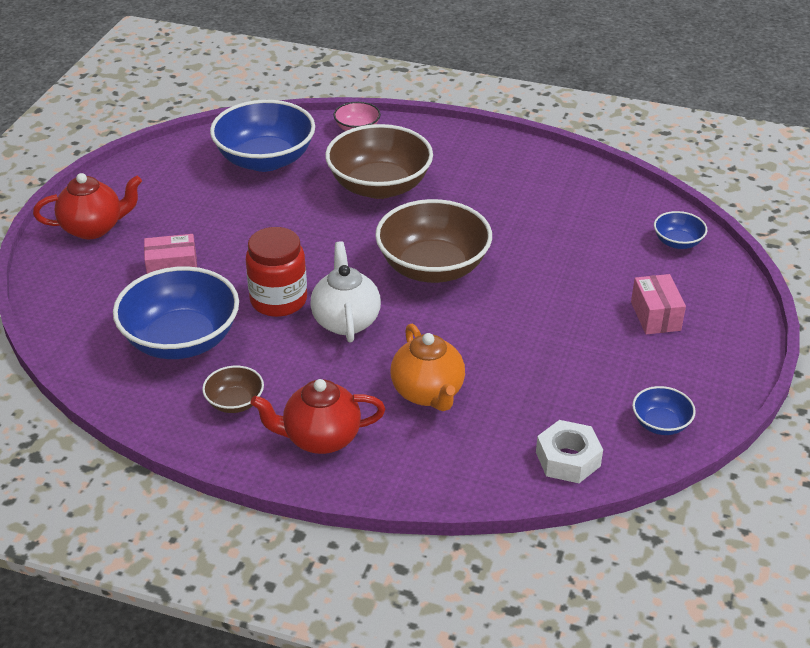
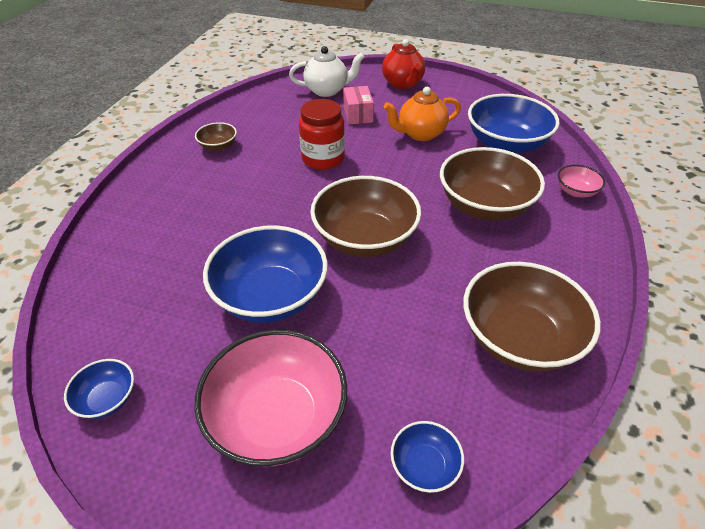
camera: 90 degrees right, 5 degrees up
(181, 340) = (284, 123): blue bowl -> blue bowl (270, 296)
(320, 438) = (171, 182): red teapot -> none
(346, 321) = (296, 190): white teapot -> white teapot (327, 90)
(428, 393) = (201, 234): orange teapot -> orange teapot (420, 134)
(553, 187) = (519, 338): none -> brown bowl
(568, 459) = (92, 318): white nut -> none
(655, 316) = (277, 417): pink box -> pink bowl

